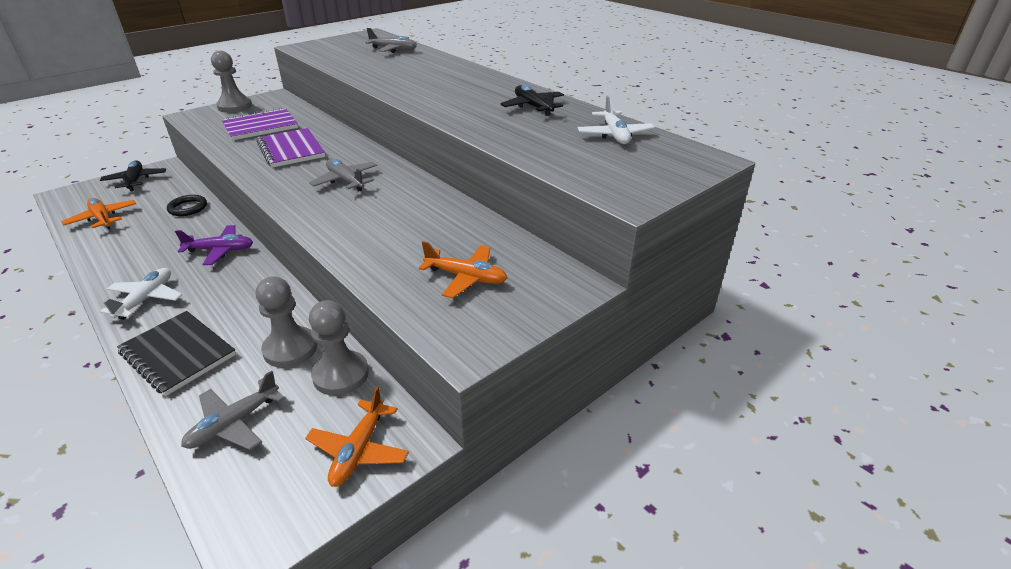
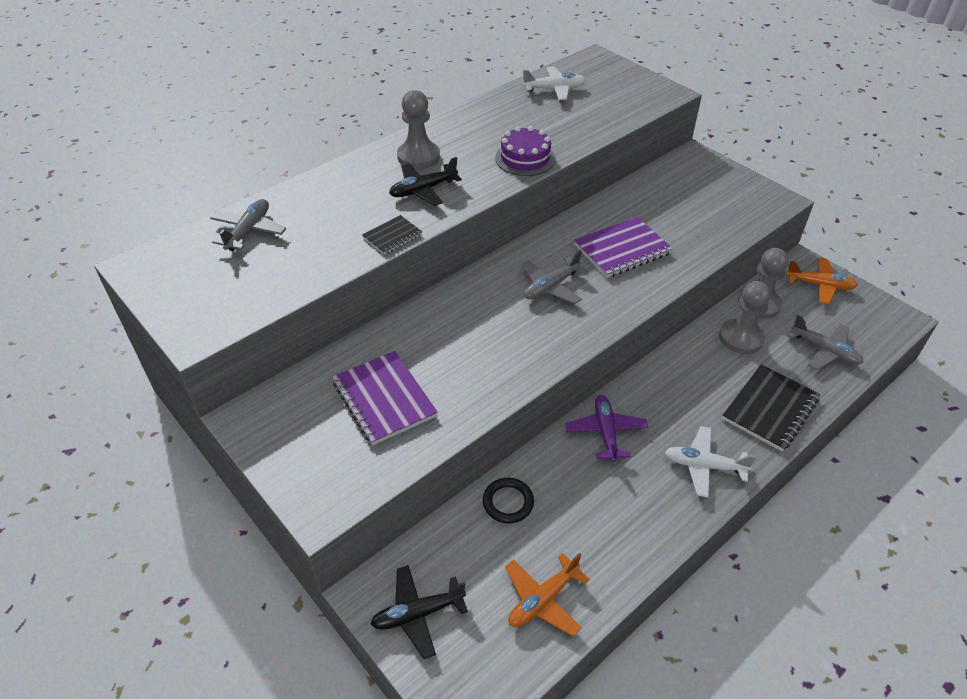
camera: 90 degrees left, 10 degrees up
(235, 106) = (287, 457): grey pawn -> grey pawn (418, 157)
(291, 150) = (469, 348): purple notebook -> purple notebook (622, 249)
(369, 80) = (392, 236): none -> black notebook
(466, 277) = (701, 202): orange plane -> none
(471, 120) = (525, 158): none -> purple cake
(533, 107) = (488, 124): black plane -> black plane (423, 190)

